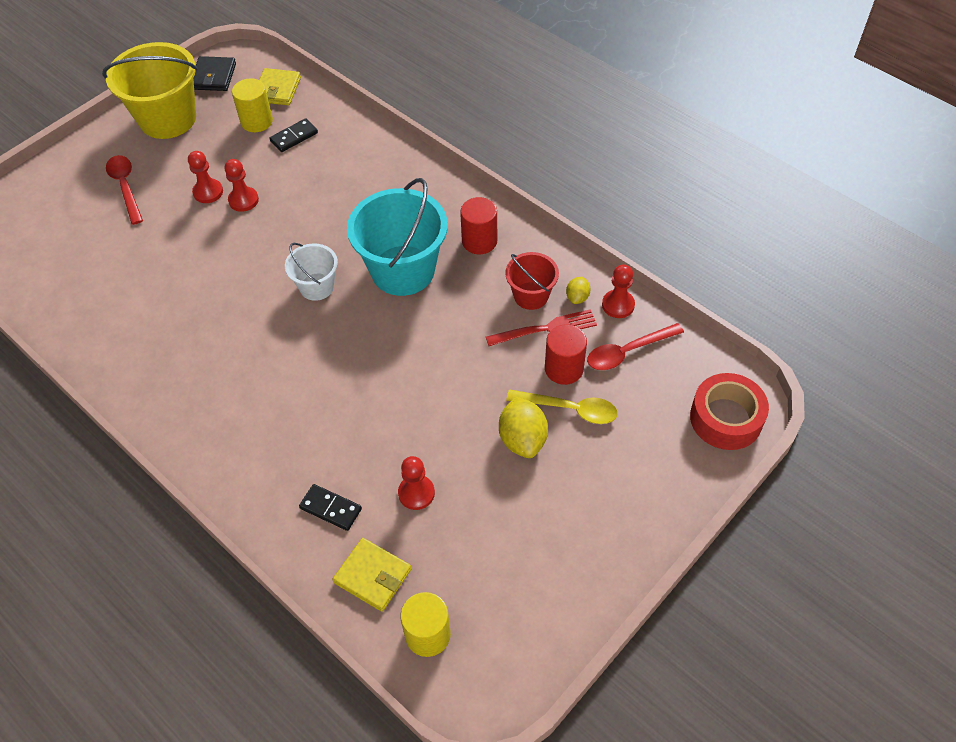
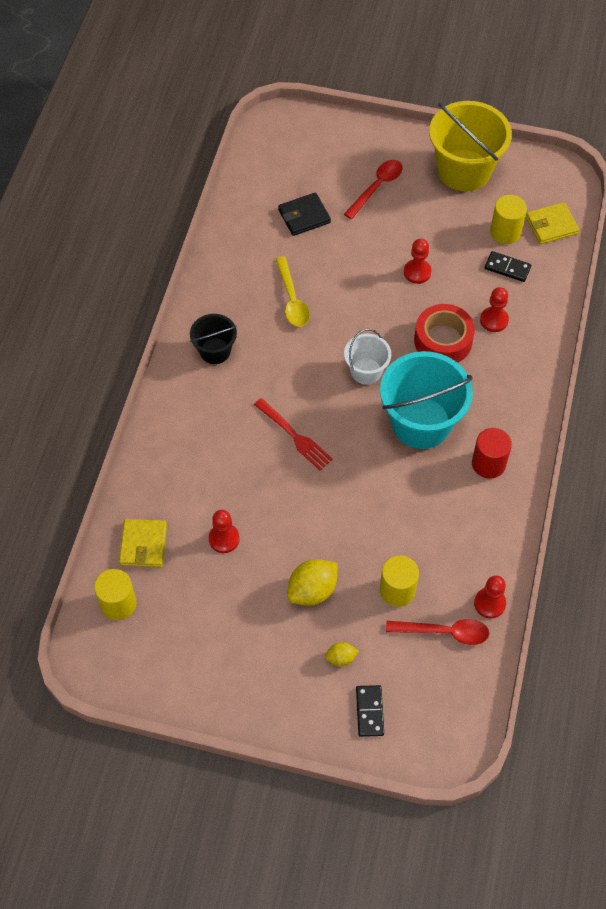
camera: 60 degrees right, 5 degrees up
(193, 403) = (215, 351): none -> black bucket
(208, 192) = (409, 244): red pawn -> red pawn (494, 320)
(213, 76) = (532, 172): black wallet -> black wallet (304, 216)
(330, 508) = (180, 489): black domino -> black domino (369, 711)
(531, 296) = (456, 531): red bucket -> none
(546, 329) = (429, 558): red fork -> red fork (295, 436)
(564, 369) = (397, 590): red cylinder -> yellow cylinder
(570, 409) = (360, 612): yellow spoon -> yellow spoon (292, 299)
(577, 297) = (477, 567): yellow lemon -> yellow lemon (341, 658)
(627, 352) = (444, 632): red spoon -> red spoon turned 150 degrees clockwise
(726, 418) = (423, 739): red tape -> red tape (443, 341)

